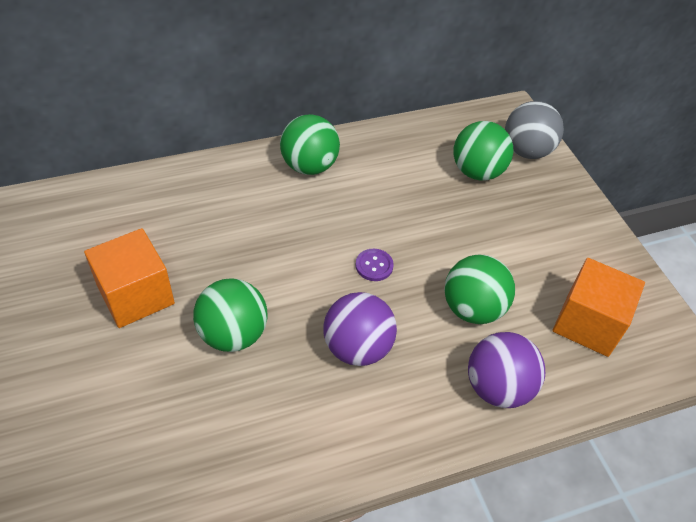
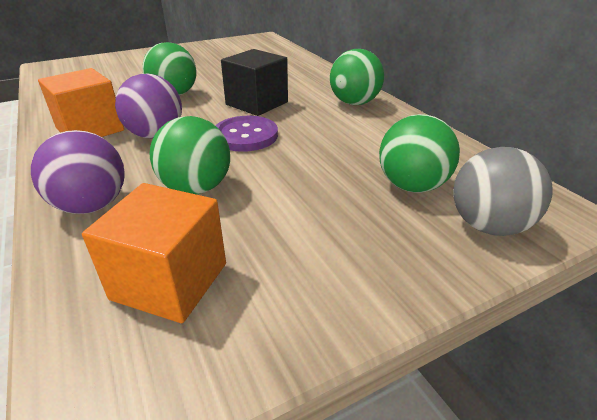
camera: 85 degrees right, 15 degrees down
(136, 295) = (207, 69): orange cube -> orange cube (90, 129)
(288, 248) = (257, 103): none -> black cube
(374, 266) = (246, 136): purple button -> purple button, size x1.81

